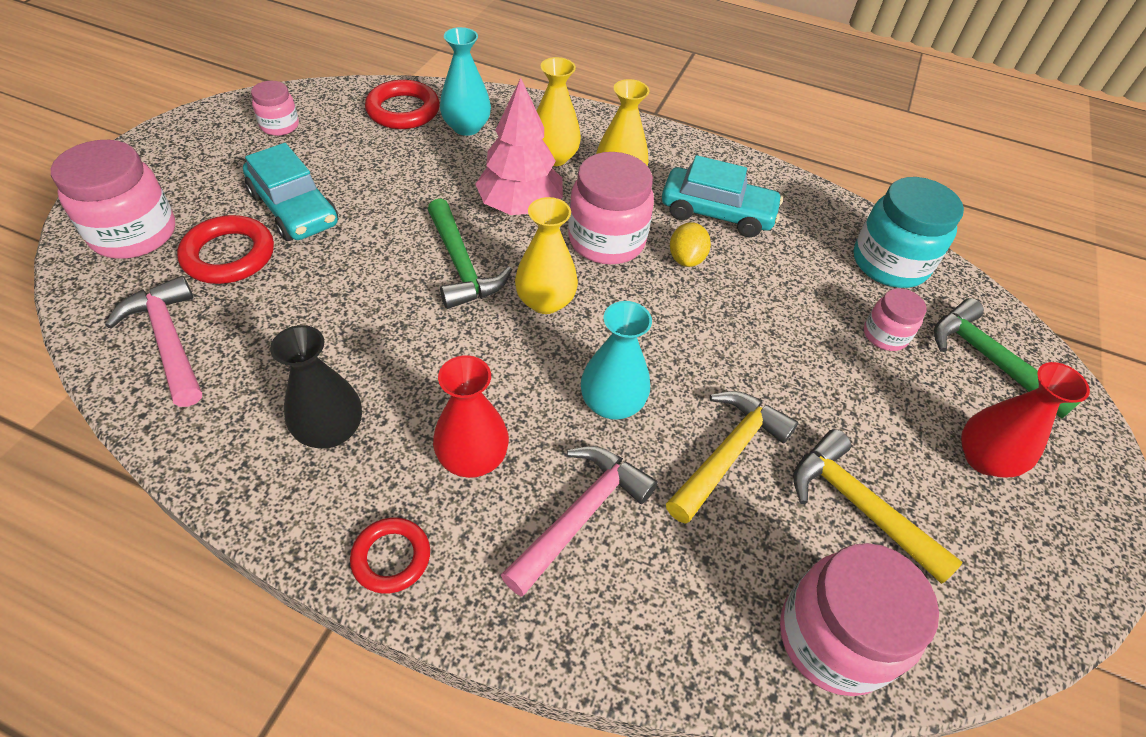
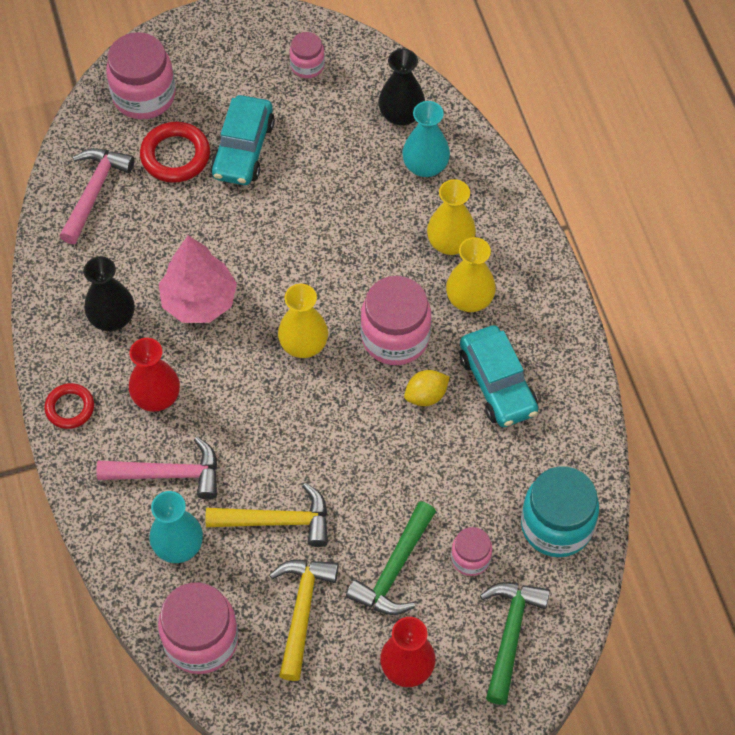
camera: 55 degrees right, 10 degrees up
(403, 110) = (401, 115): red ring -> black vase
(461, 266) = (287, 276): green hammer -> green hammer (394, 569)
(520, 206) = (376, 263): pink tree -> pink tree (199, 301)
(612, 403) = (257, 437): turquoise vase -> turquoise vase (178, 545)

